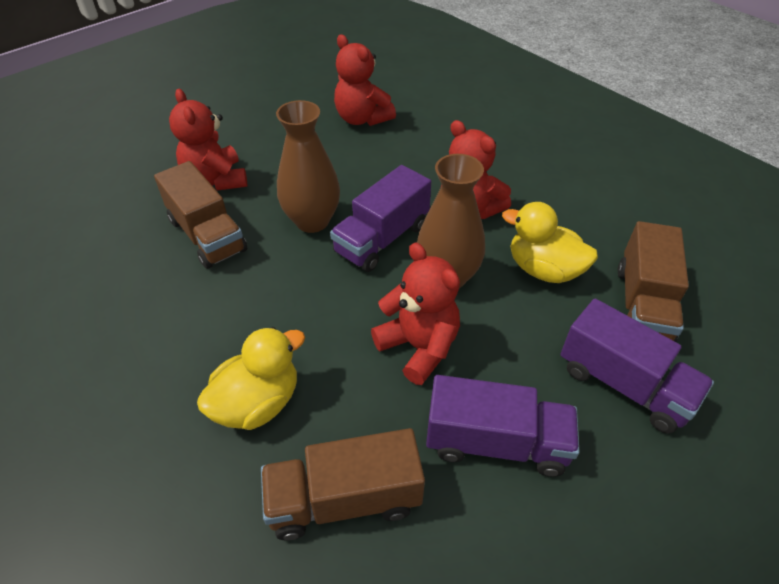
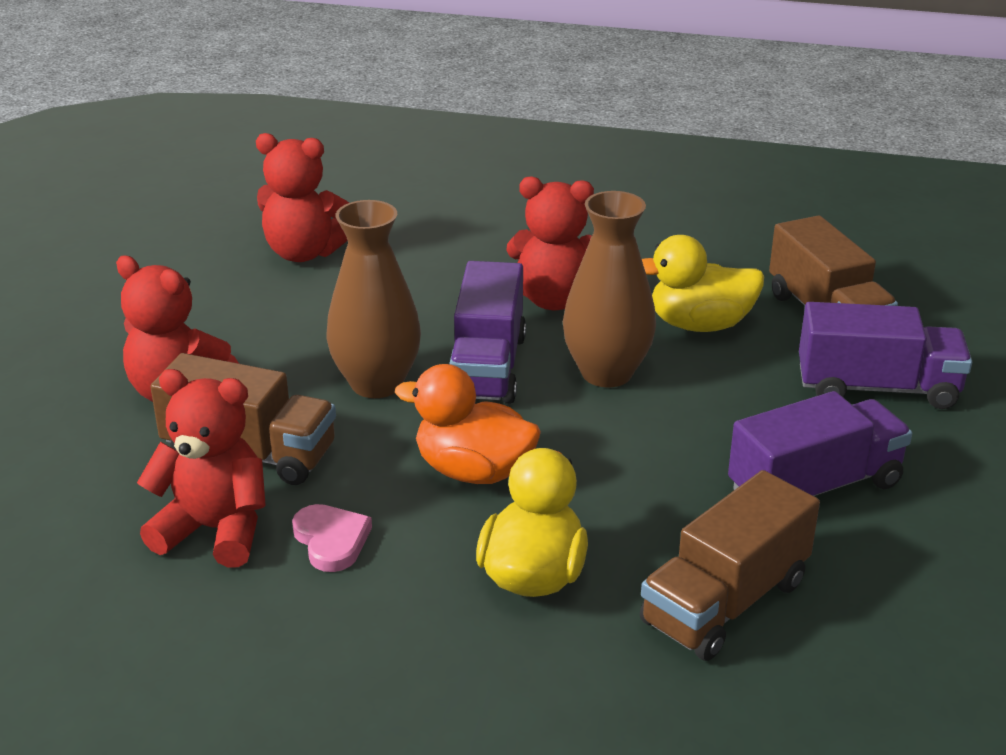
camera: 35 degrees left, 15 degrees down
(185, 314) = (331, 540): none -> pink heart
(301, 308) = (473, 471): none -> orange duck
(419, 347) = (649, 446): red teddy bear -> red teddy bear (215, 530)

